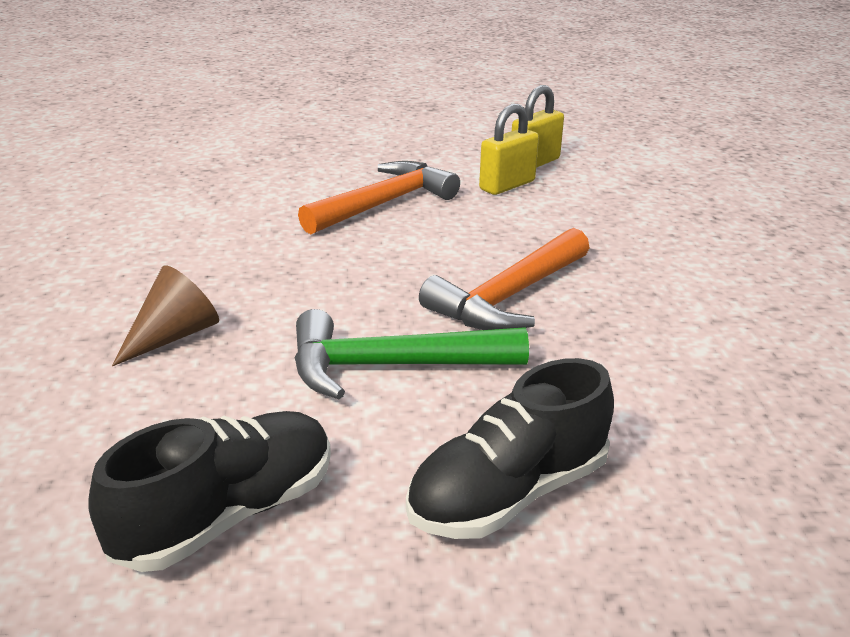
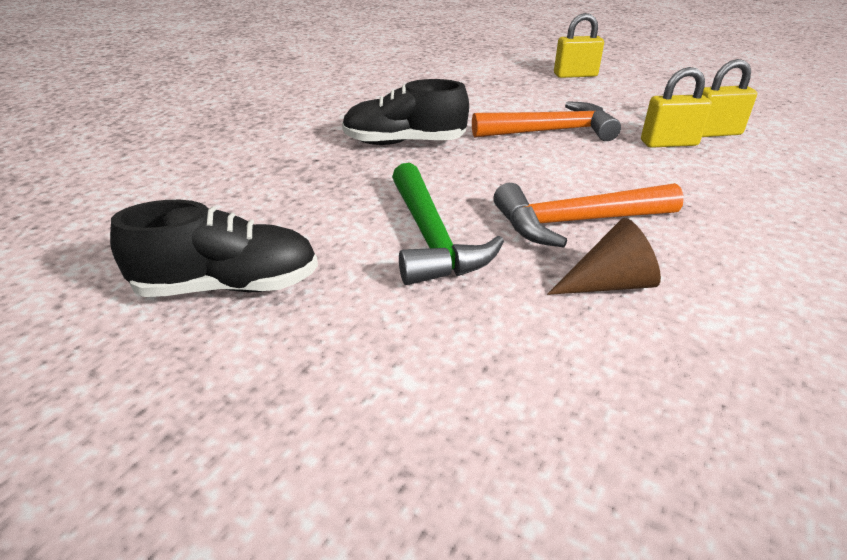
camera: 35 degrees right, 5 degrees up
(173, 336) = (320, 172): brown cone -> brown cone (608, 284)
(340, 128) = (575, 75): none -> yellow padlock
(392, 366) = (431, 238): green hammer -> green hammer turned 135 degrees counterclockwise
(508, 493) = (413, 358): black shoe -> black shoe (404, 143)

